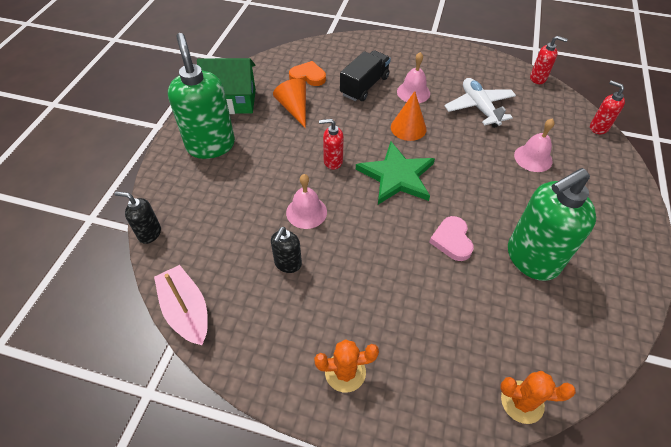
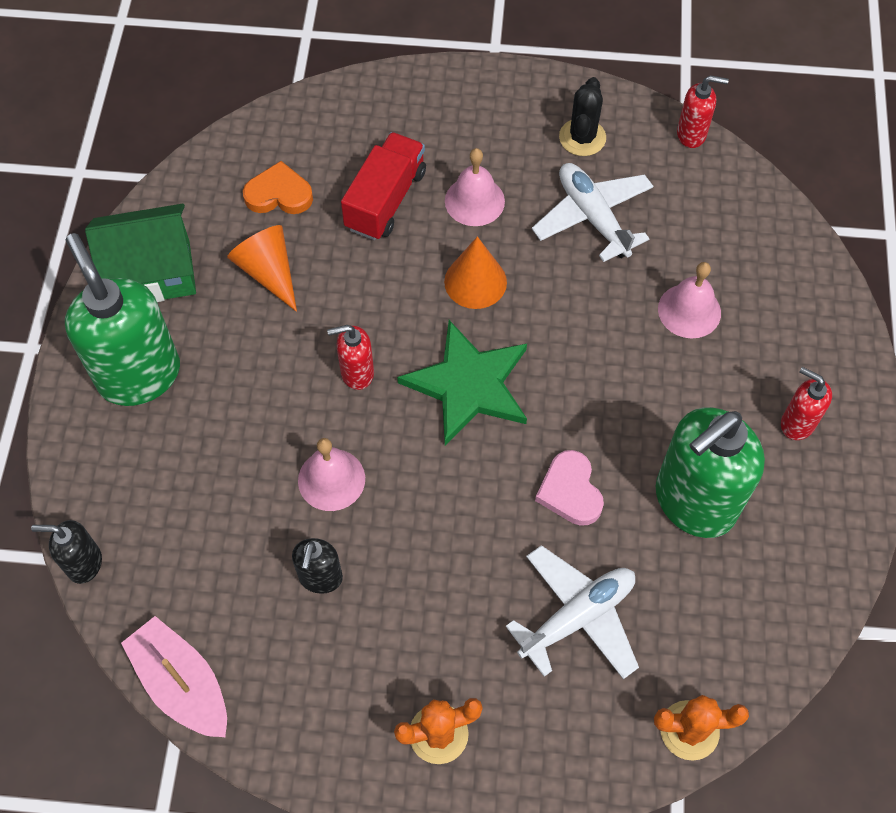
camera: 10 degrees left, 10 degrees up
(364, 86) = (385, 200): black truck -> red truck
(449, 314) = (577, 617): none -> white plane
(476, 73) = (582, 137): none -> black cactus
(598, 128) = (796, 229): red soap dispenser -> red soap dispenser (797, 423)

